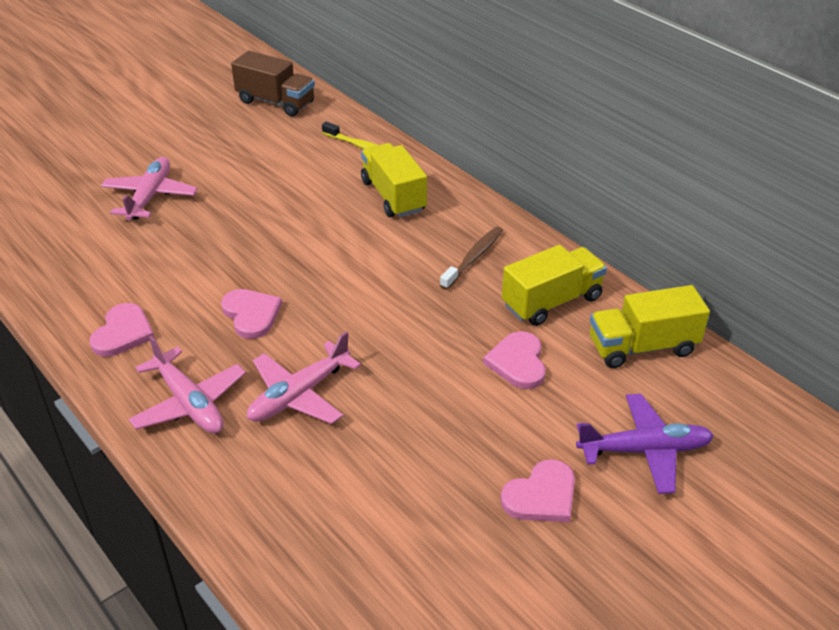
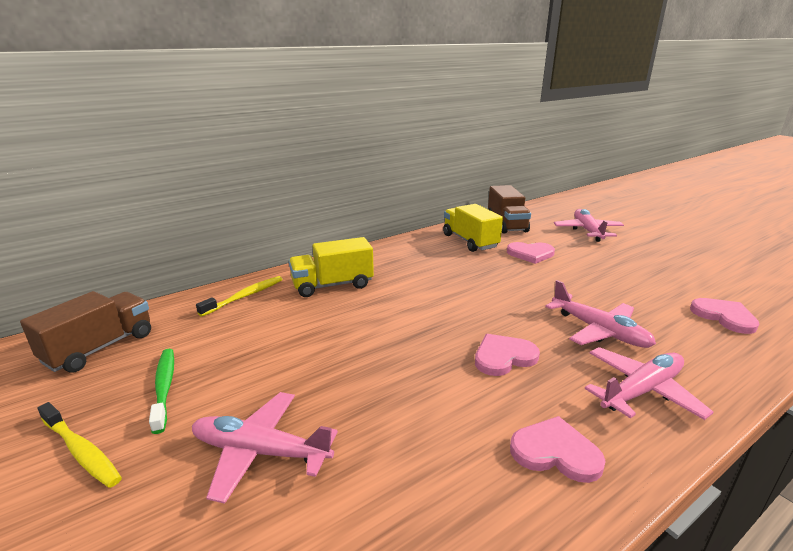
camera: 85 degrees left, 15 degrees down
(164, 132) = (81, 451): none -> yellow toothbrush
(223, 143) = (164, 387): none -> green toothbrush
(473, 258) = (423, 260): brown toothbrush -> none
(541, 496) = (638, 255): pink heart -> pink heart (724, 317)
(642, 347) = (506, 224): yellow truck -> brown truck
(645, 450) = (587, 231): purple plane -> pink plane

